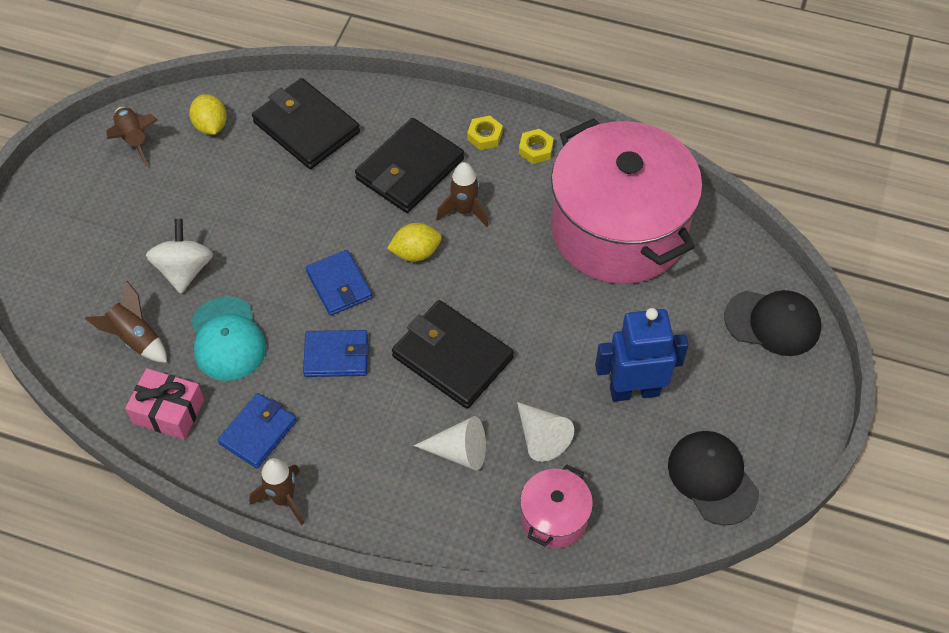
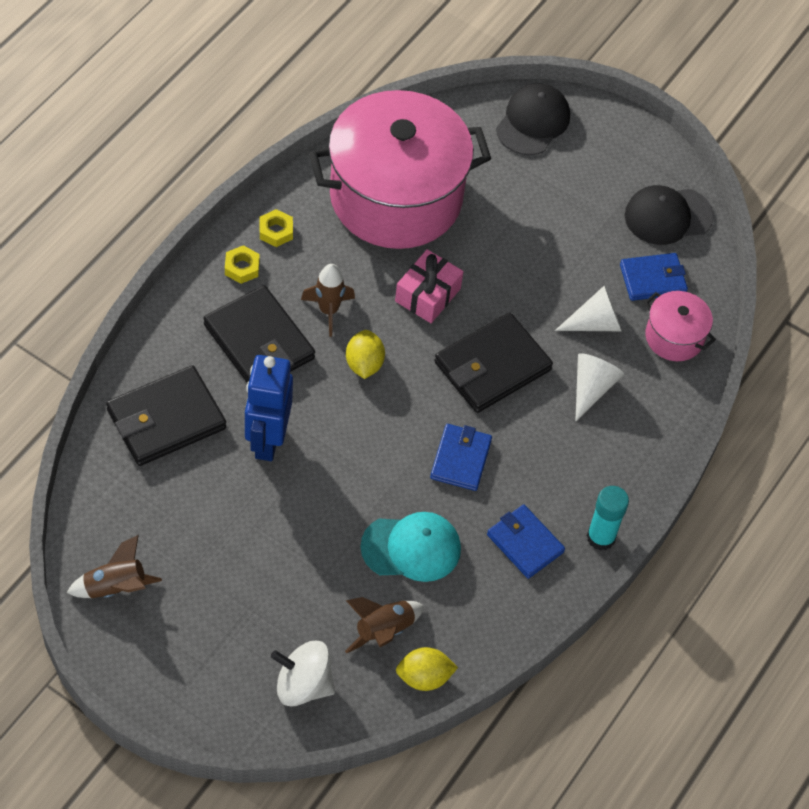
camera: 80 degrees left, 0 degrees up
(168, 411) = (479, 616): pink gift -> pink gift (427, 295)
(184, 270) = (313, 570): white spinning top -> white spinning top (303, 685)
(211, 126) = (127, 508): yellow lemon -> yellow lemon (424, 677)
(283, 499) = (601, 537): brown rocket -> turquoise glue stick
(339, 285) = (379, 437): blue wallet -> blue wallet (652, 279)
(634, 390) = (569, 241): blue robot -> blue robot (267, 440)

